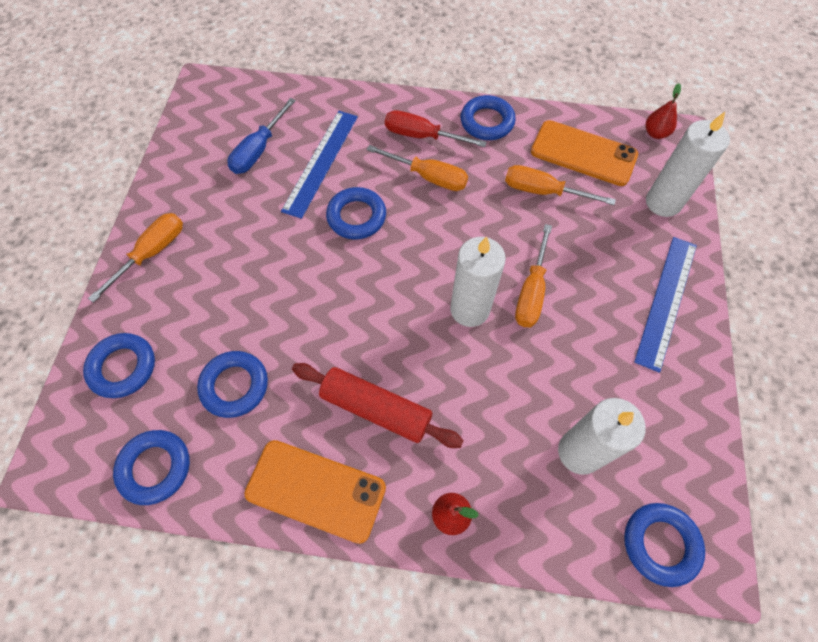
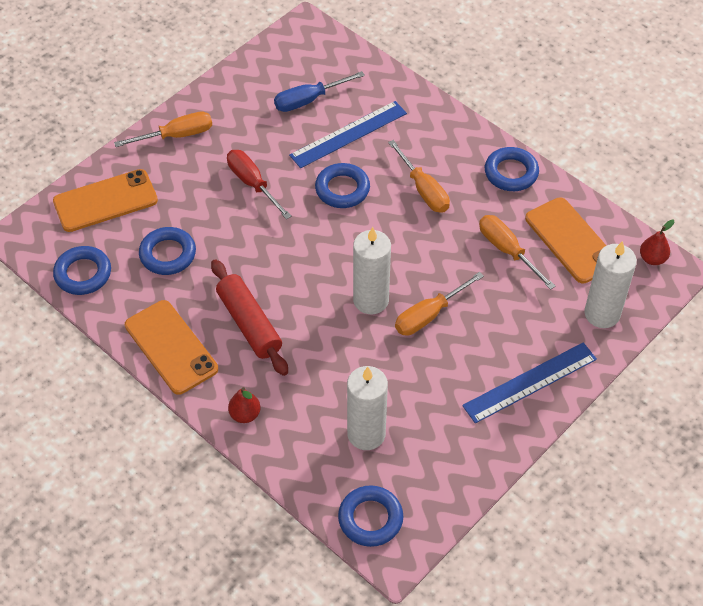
camera: 35 degrees right, 10 degrees down
(123, 367) = (105, 201): blue ring -> orange phone
(422, 136) = (446, 156): red screwdriver -> red screwdriver (252, 184)

